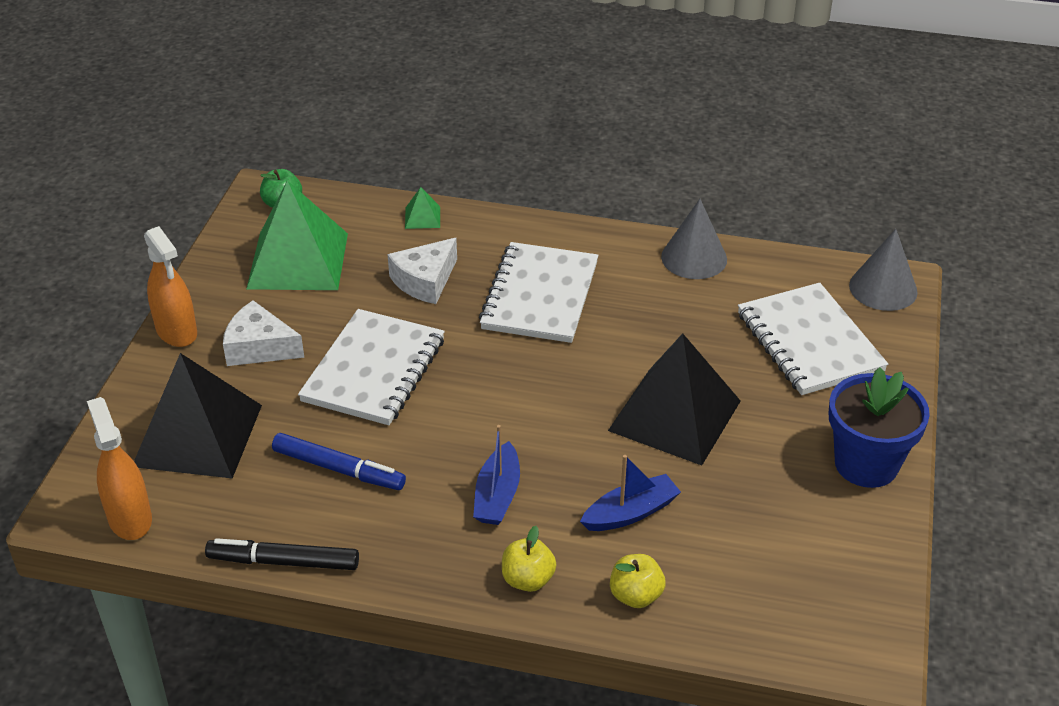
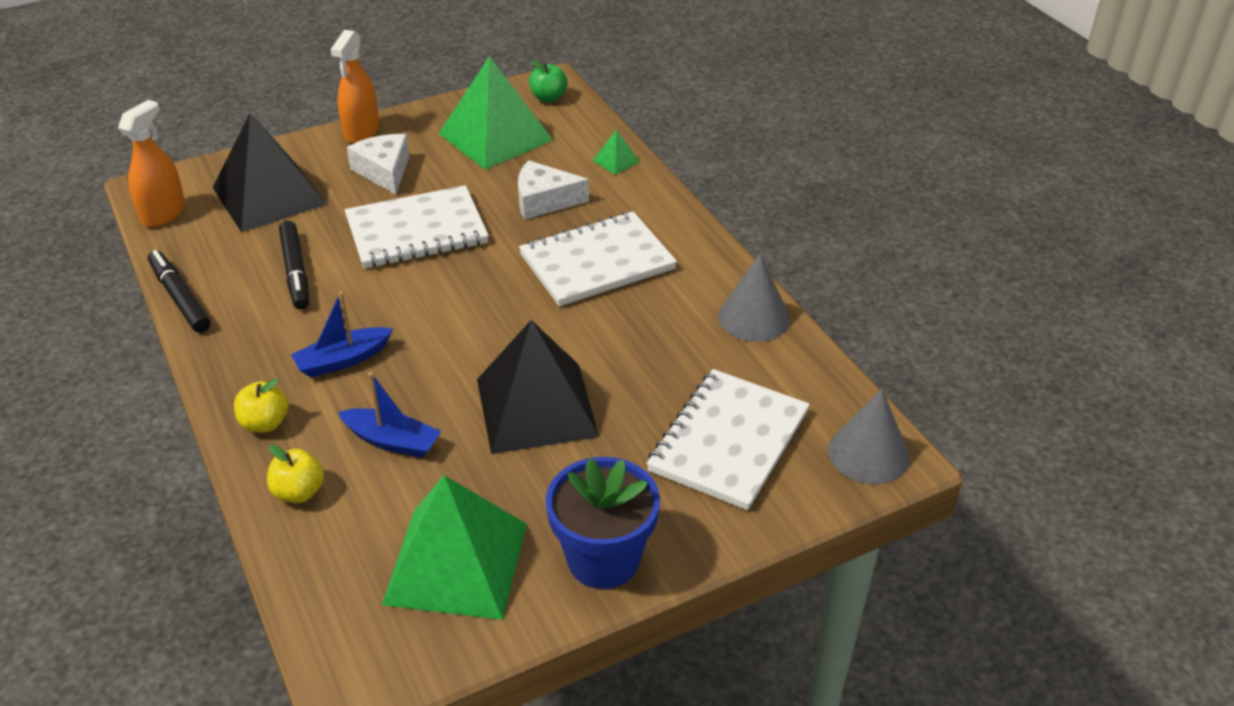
camera: 50 degrees right, 0 degrees up
(339, 469) = (295, 271): blue marker -> black marker
(800, 541) = (456, 563): none -> green pyramid

